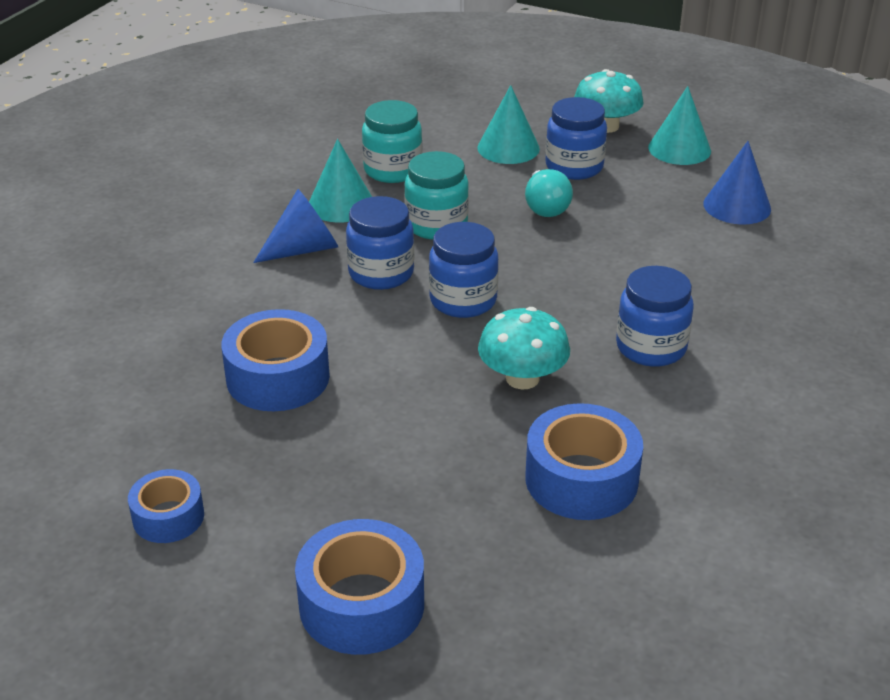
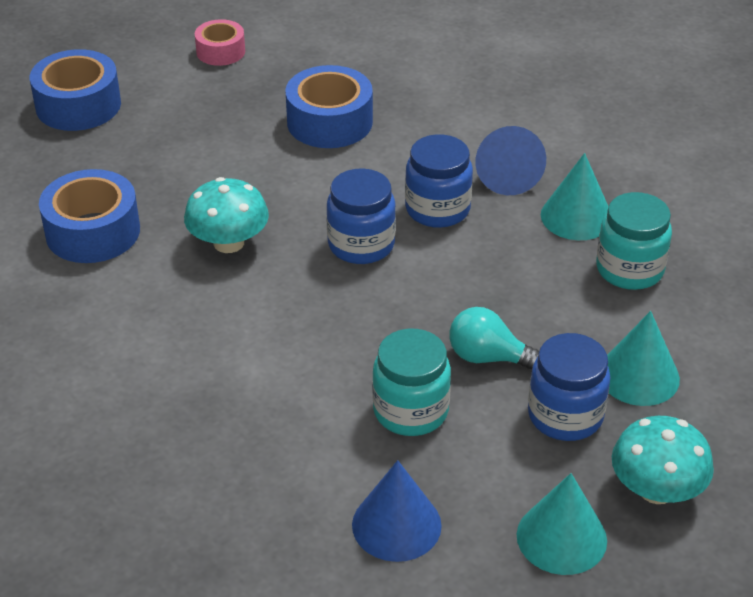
camera: 115 degrees right, 5 degrees up
(168, 517) = (220, 51): blue tape -> pink tape
(436, 225) = (500, 267): turquoise jar -> turquoise jar (410, 411)
(651, 347) = (206, 335): blue jar -> none

